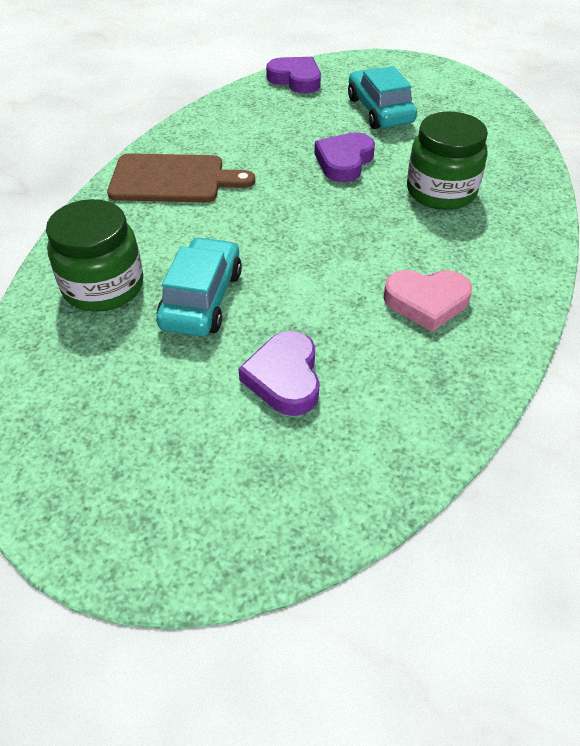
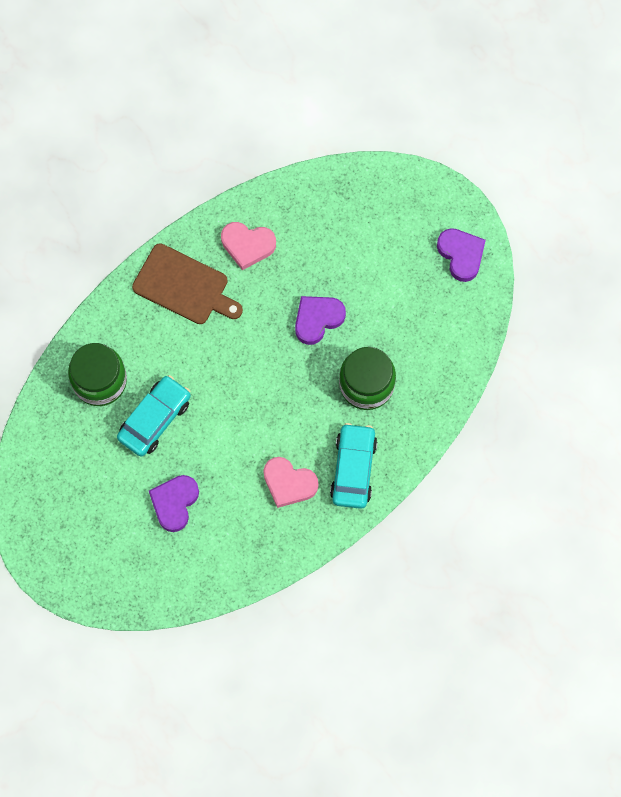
camera: 25 degrees right, 25 degrees up
(227, 134) = (247, 245): none -> pink heart
(296, 79) = (340, 187): purple heart -> purple heart (461, 255)
(380, 110) = (383, 264): turquoise car -> turquoise car (353, 469)

